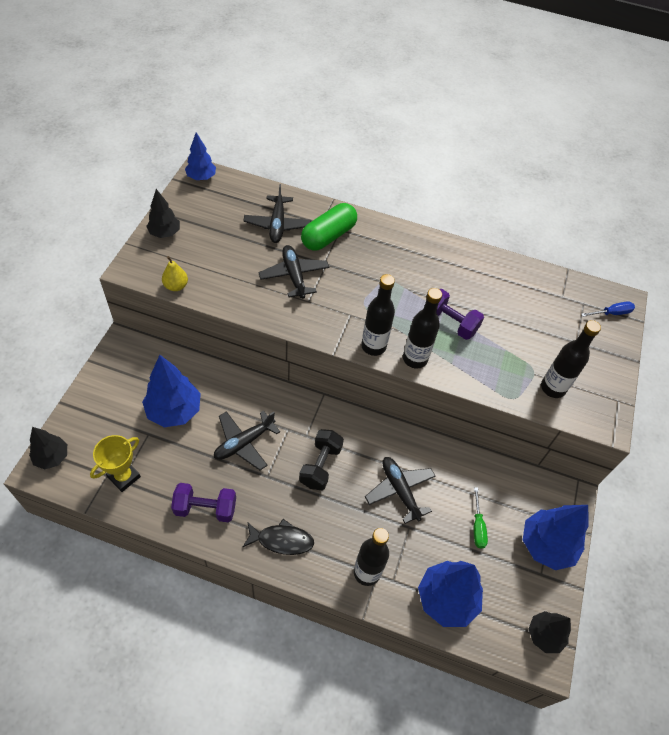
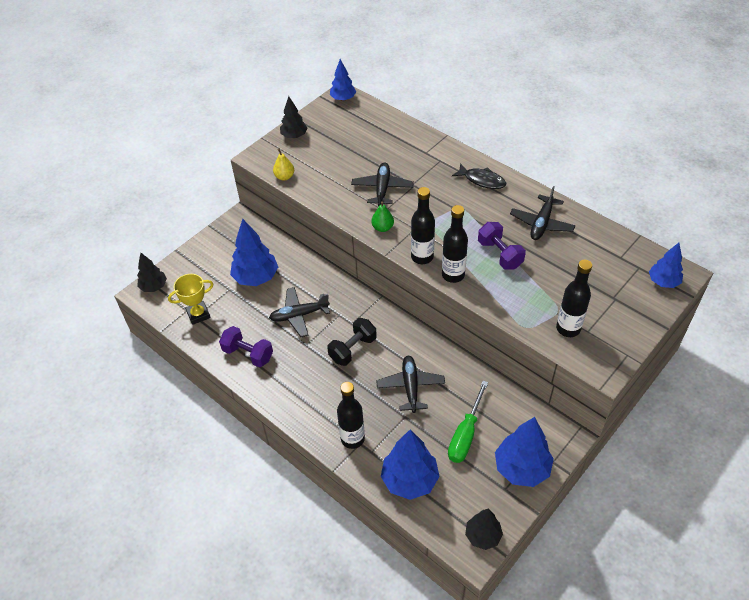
camera: 30 degrees right, 5 degrees down
(277, 224) = (388, 146): black plane -> black plane (541, 223)
(282, 540) = (296, 394): black fish -> black fish (482, 180)
(316, 322) = (382, 228): none -> green pear
(328, 236) = (427, 163): green capsule -> none
(477, 527) = (465, 434): green screwdriver -> green screwdriver, size x1.67
(611, 313) = (663, 282): blue screwdriver -> blue tree

